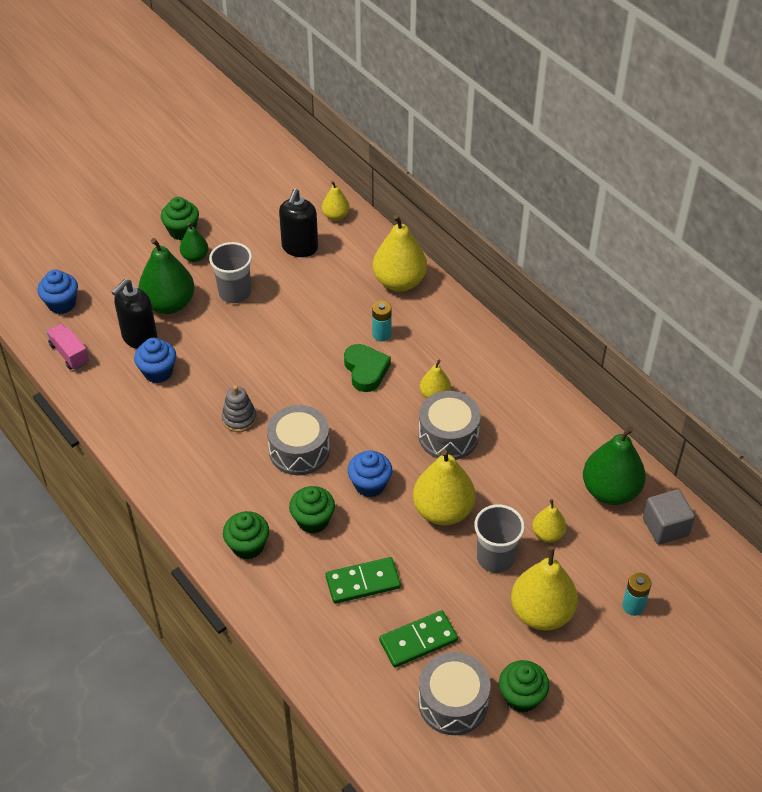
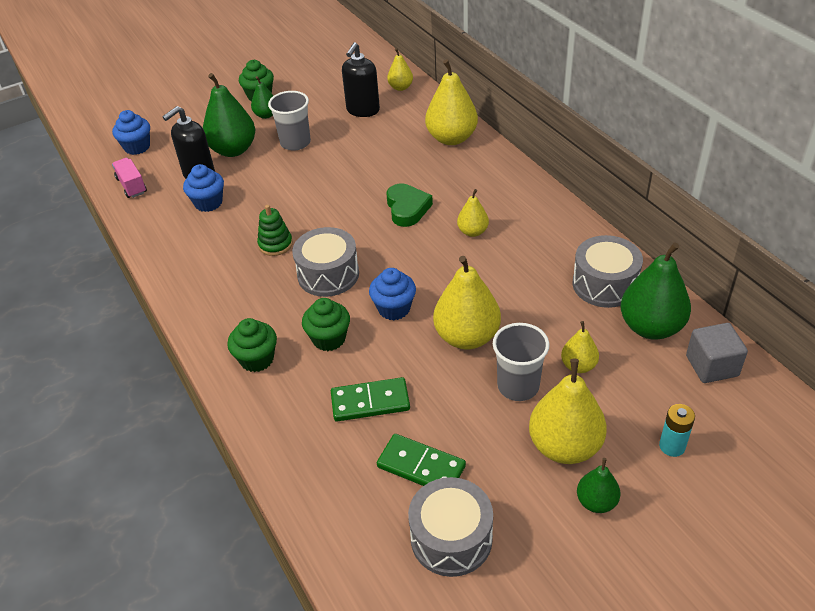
camera: 10 degrees right, 5 degrees down
(239, 419) = (275, 244): grey stacking toy -> green stacking toy
(381, 334) = (427, 179): turquoise battery -> none
(418, 640) = (421, 466): green domino -> green domino turned 45 degrees clockwise
(448, 436) = (481, 268): grey drum -> grey drum (604, 284)
(521, 697) = (533, 538): green cupcake -> none
(572, 661) = (596, 502): none -> green pear

